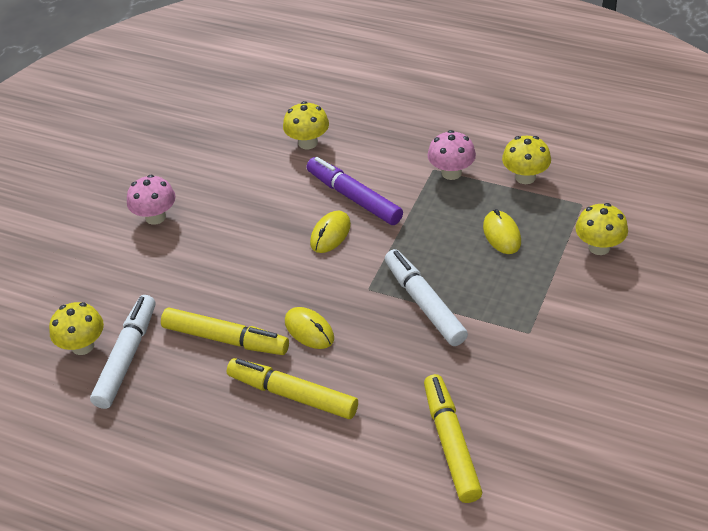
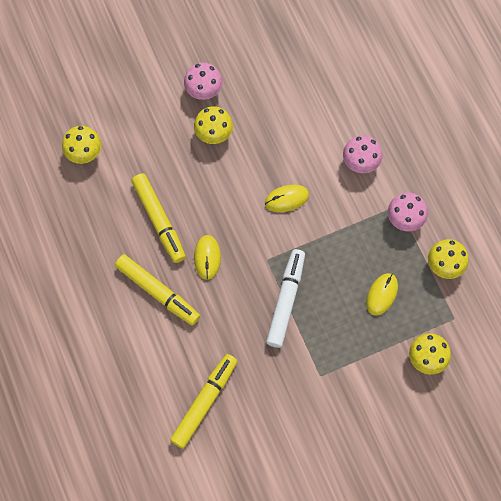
camera: 40 degrees right, 25 degrees up
(127, 357) = (99, 183): white marker -> none
(292, 395) = (157, 292): yellow marker -> yellow marker turned 150 degrees clockwise
(308, 143) = (346, 112): yellow mushroom -> yellow mushroom (214, 134)
(354, 197) = (328, 183): purple marker -> none
(364, 165) = (360, 162): none -> pink mushroom

